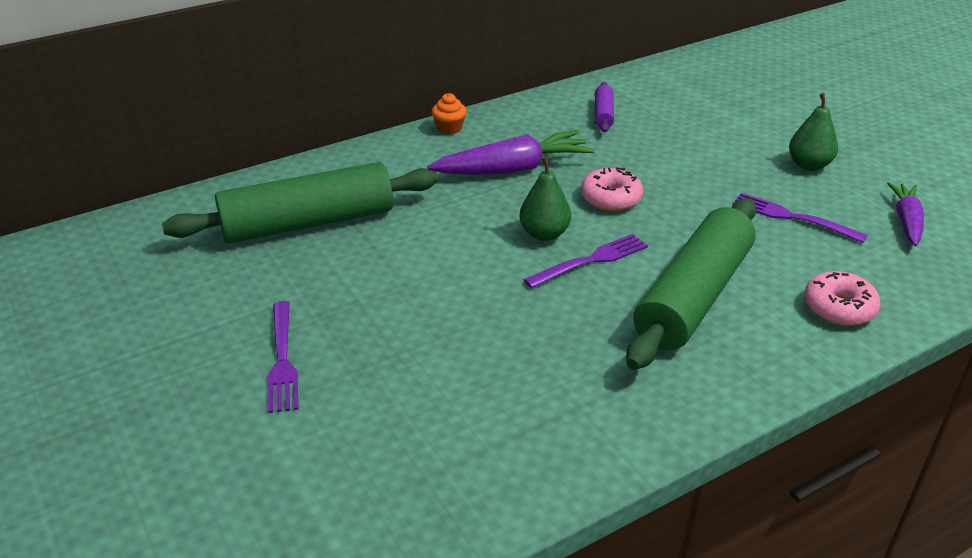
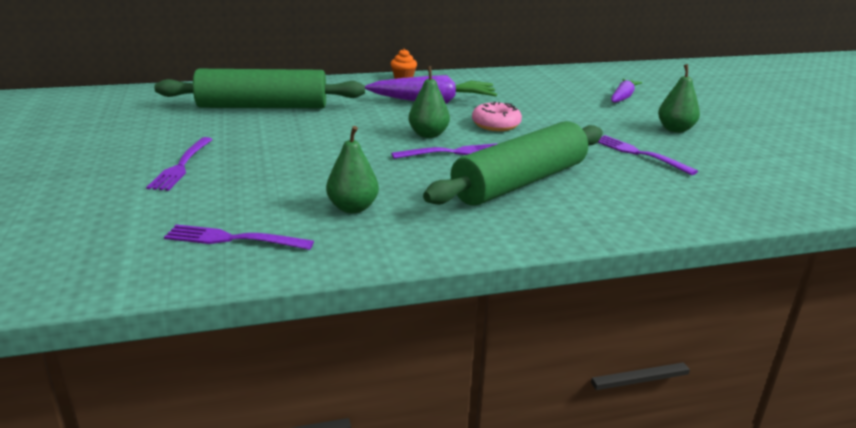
camera: 15 degrees right, 10 degrees down
(435, 473) = (233, 239): none -> purple fork
(536, 386) = (352, 208): none -> green pear
(603, 114) = (525, 85): purple rolling pin -> none
(839, 308) = (642, 207): pink donut -> none
(906, 221) = (741, 169): purple carrot -> purple carrot (623, 97)

